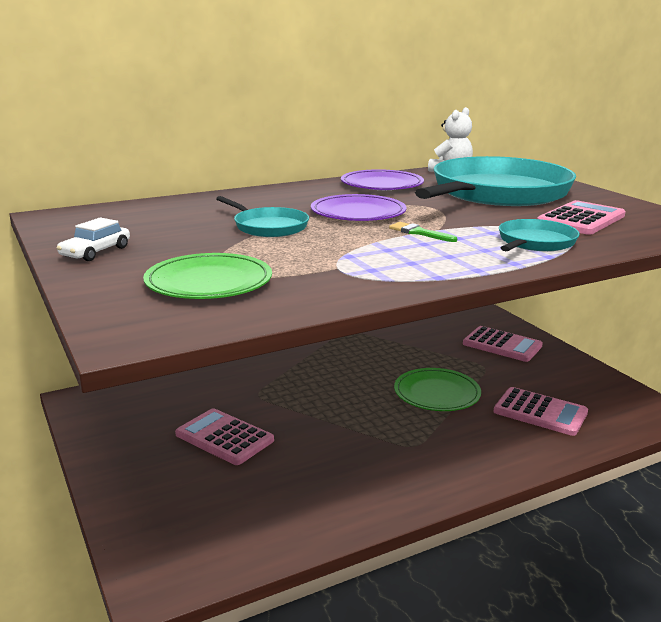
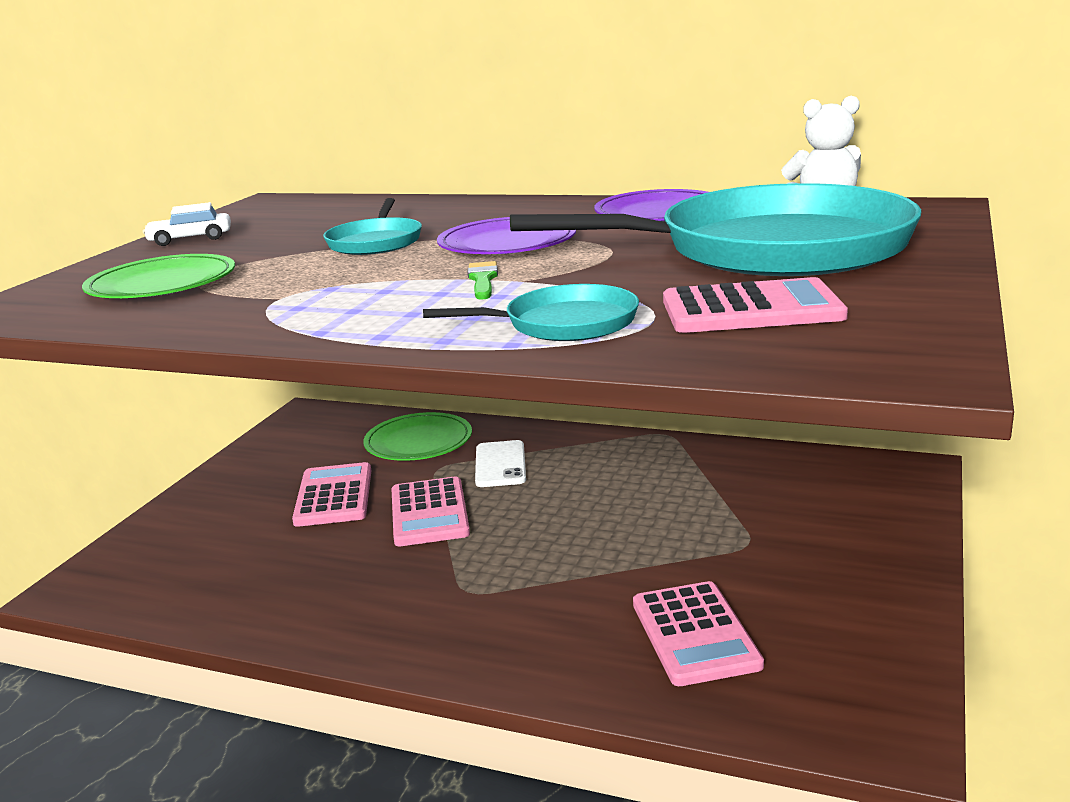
camera: 50 degrees right, 0 degrees up
(292, 378) = (500, 464): none -> white phone
(437, 393) = (615, 548): green plate -> green plate (418, 442)
(502, 345) = (839, 527): pink calculator -> pink calculator (429, 513)

